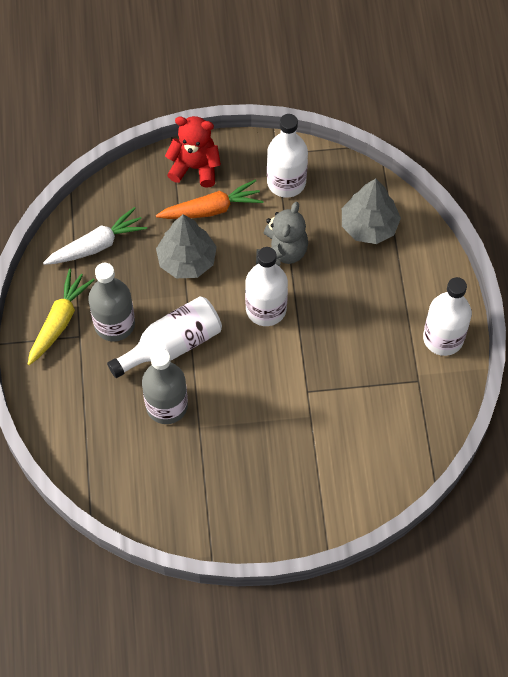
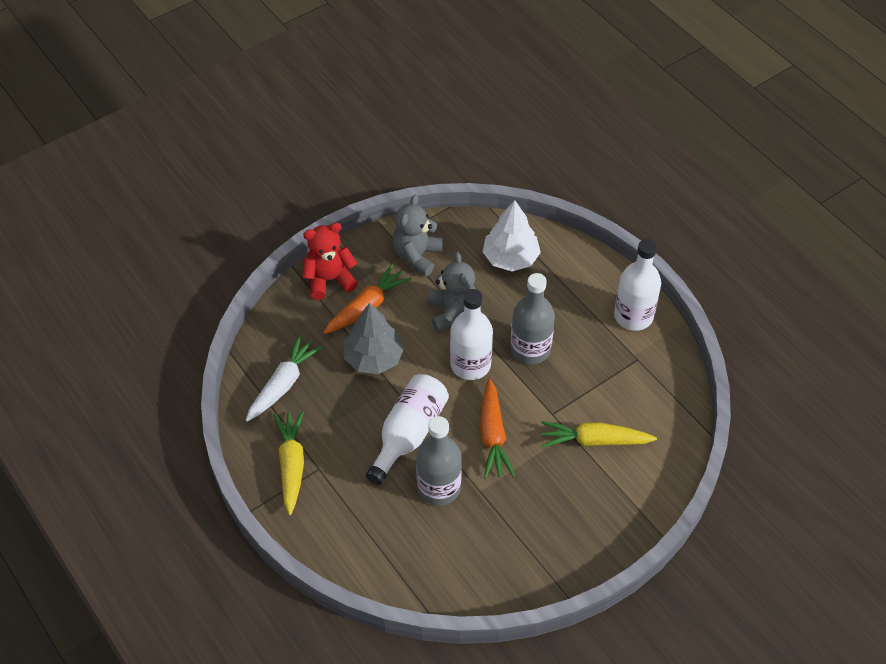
camera: 30 degrees left, 10 degrees down
(114, 324) = (344, 442): grey bottle -> grey bottle (530, 349)
(242, 383) = (493, 435): none -> orange carrot
(286, 182) = (417, 256): white bottle -> grey teddy bear
(327, 435) = (594, 441): none -> yellow carrot
(369, 225) = (510, 258): grey tree -> white tree

